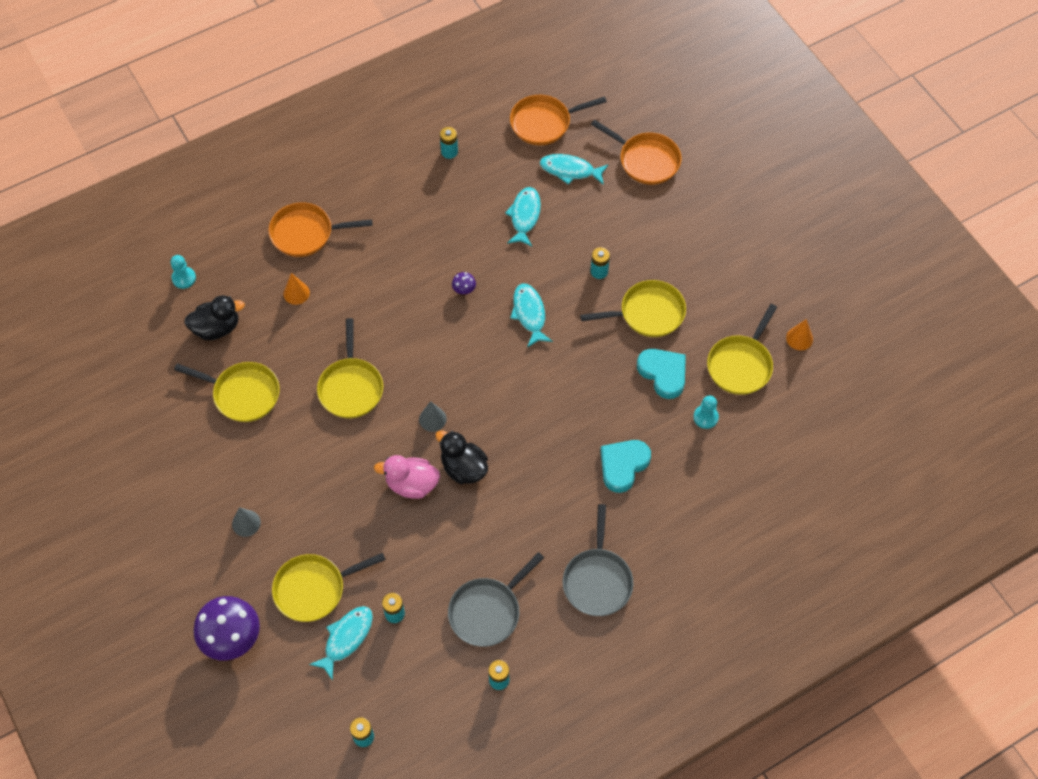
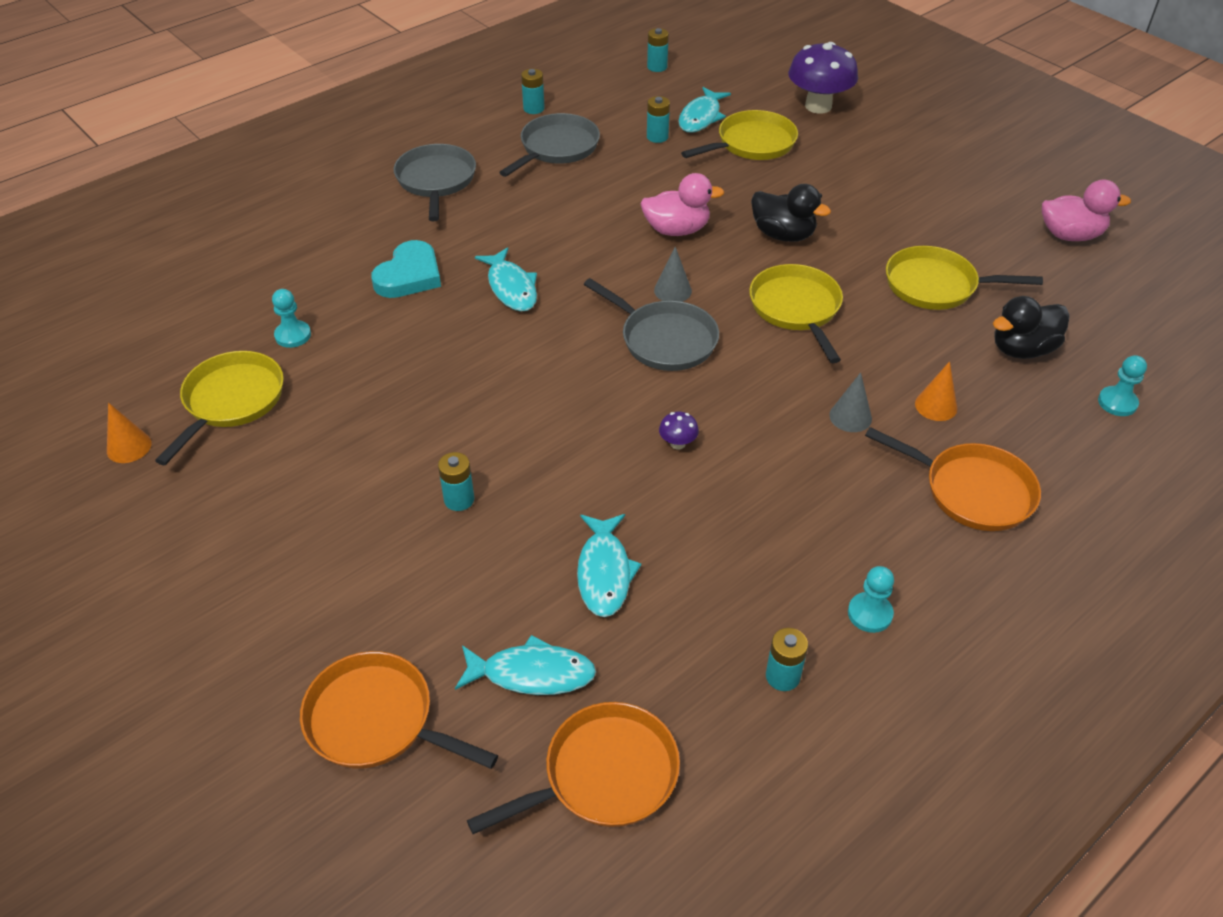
camera: 170 degrees right, 15 degrees down
(115, 430) = (1070, 235): none -> pink duck
(246, 523) = (856, 180): grey cone -> grey cone (850, 417)
(306, 233) = (972, 491): orange pan -> orange pan turned 45 degrees clockwise
(394, 175) = (870, 614): none -> turquoise pawn
(451, 373) = (664, 339): none -> grey pan
(463, 468) = (617, 251): black duck -> black duck (783, 235)
(529, 314) = (565, 424): turquoise fish -> turquoise fish (511, 287)
(648, 313) = (375, 450): yellow pan -> none
(663, 373) = (352, 376): turquoise heart -> none

